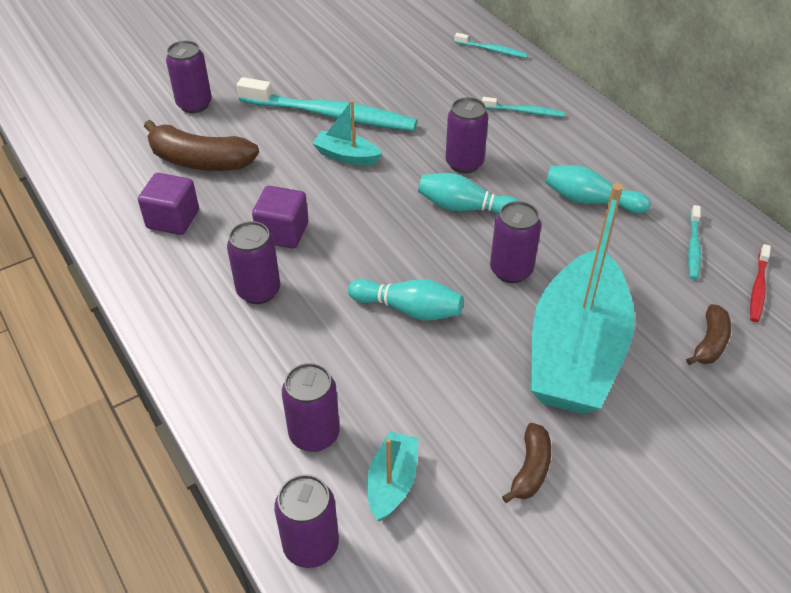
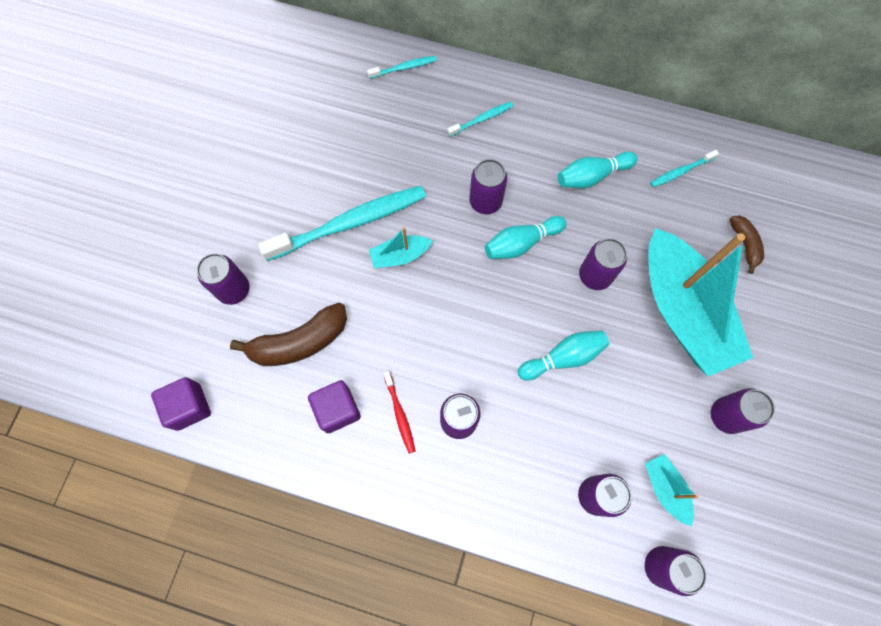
camera: 40 degrees left, 25 degrees up
(283, 232) = (425, 360): purple cube -> purple cube (189, 407)
(530, 469) = (726, 416): brown banana -> purple can
(693, 247) = (681, 171): turquoise toothbrush -> turquoise toothbrush turned 90 degrees clockwise
(758, 288) = (738, 179): red toothbrush -> red toothbrush (400, 414)

